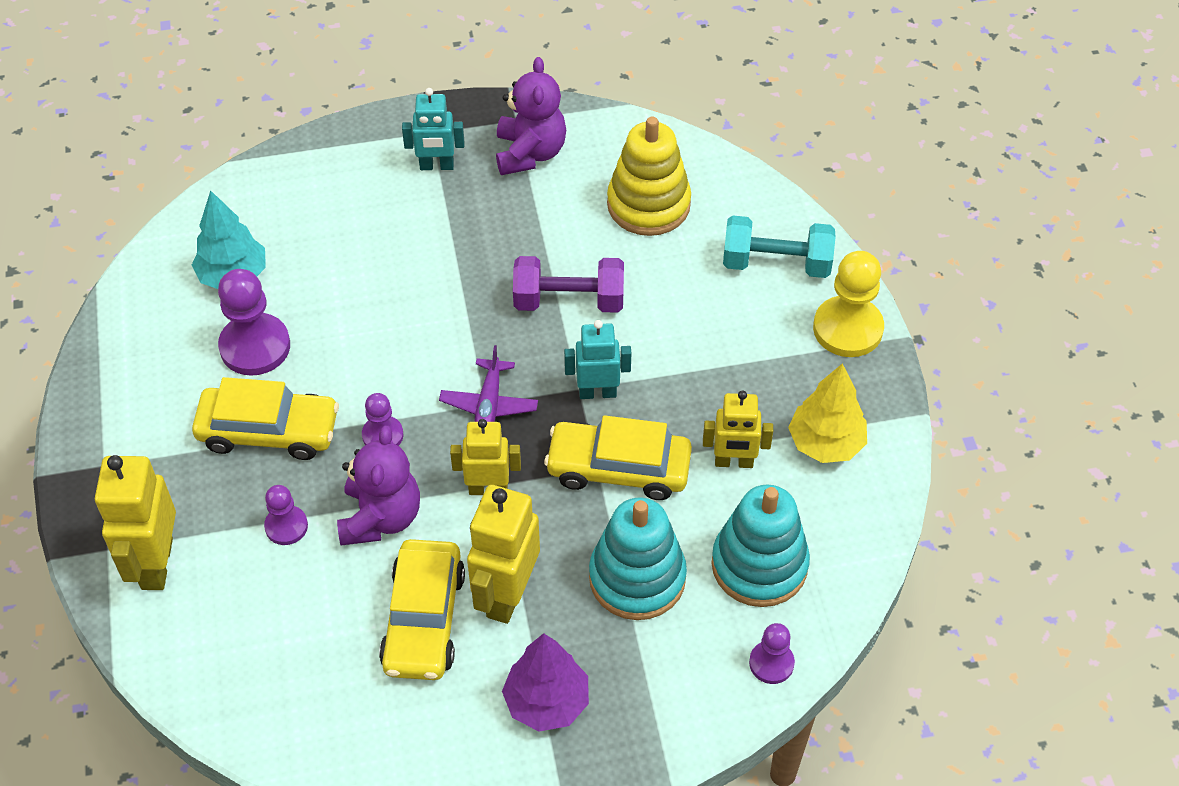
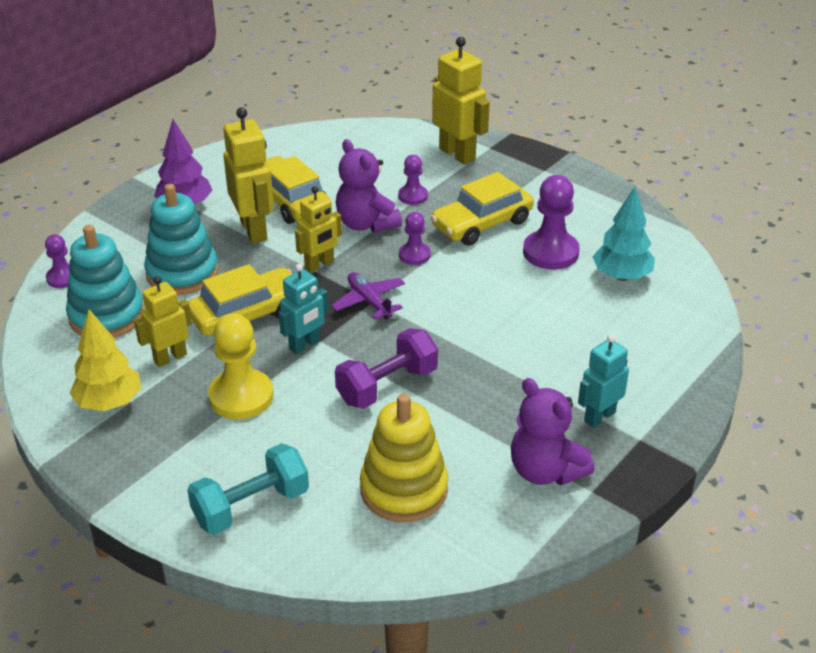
camera: 140 degrees right, 15 degrees down
(847, 329) = (148, 490): yellow pawn -> yellow pawn (241, 396)

